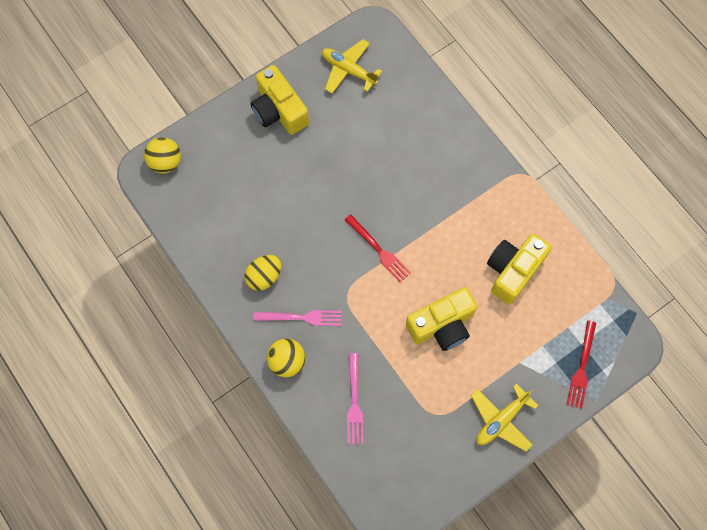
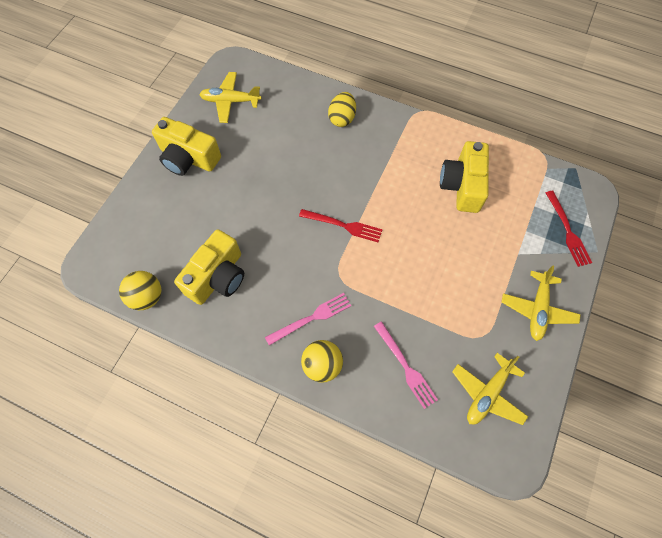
camera: 30 degrees left, 5 degrees down
(166, 162) = (106, 249): yellow ball -> yellow ball (147, 297)
(264, 277) = (256, 301): yellow egg -> yellow egg (342, 118)
(408, 462) = (487, 393): none -> yellow plane
(442, 325) = (436, 258): yellow camera -> yellow camera (217, 277)

